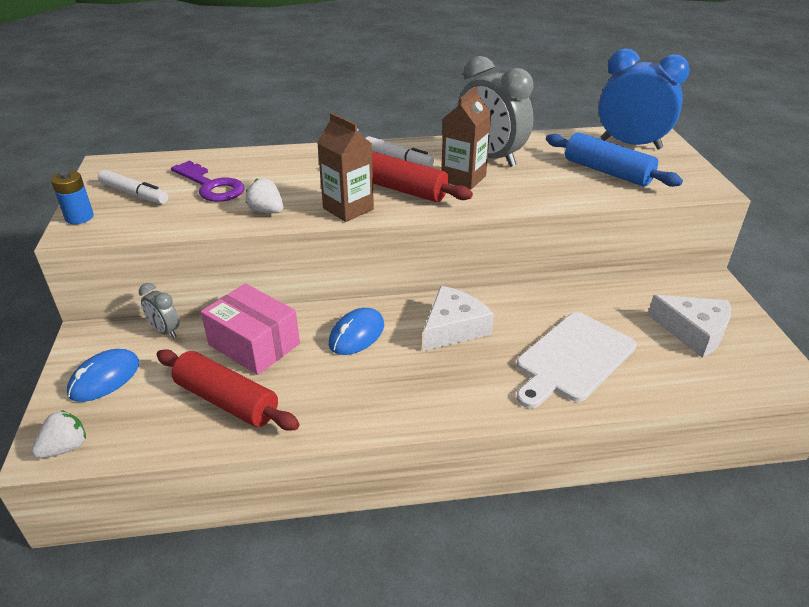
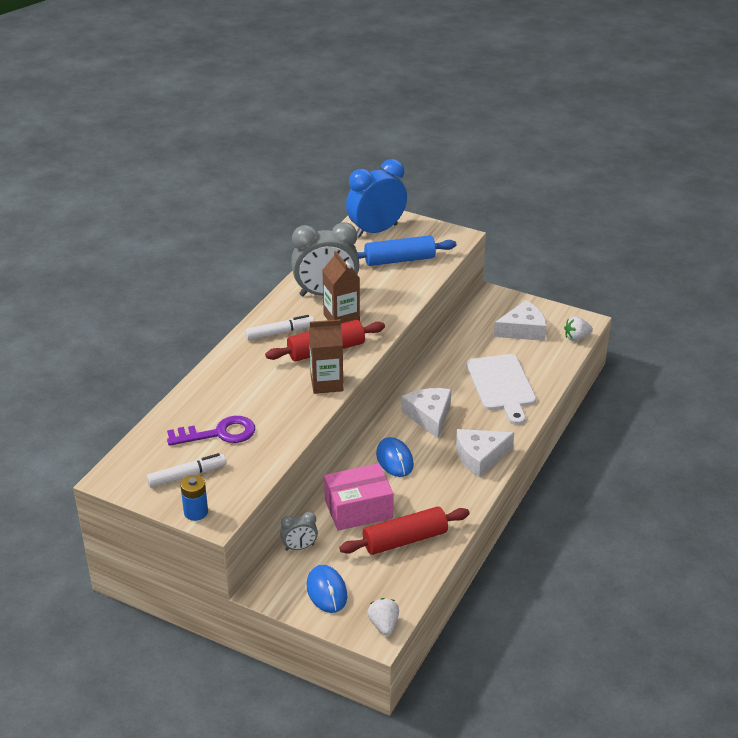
camera: 55 degrees left, 0 degrees up
(267, 211) = (289, 420): white strawberry -> white strawberry (576, 338)
(426, 398) = (480, 457): none -> white cheese

